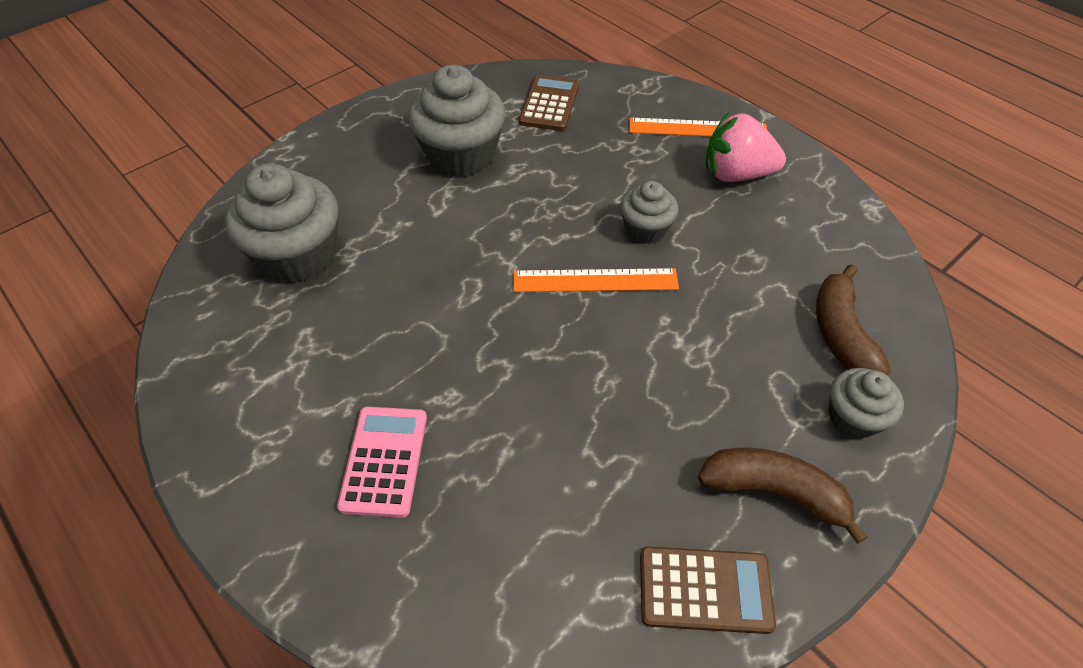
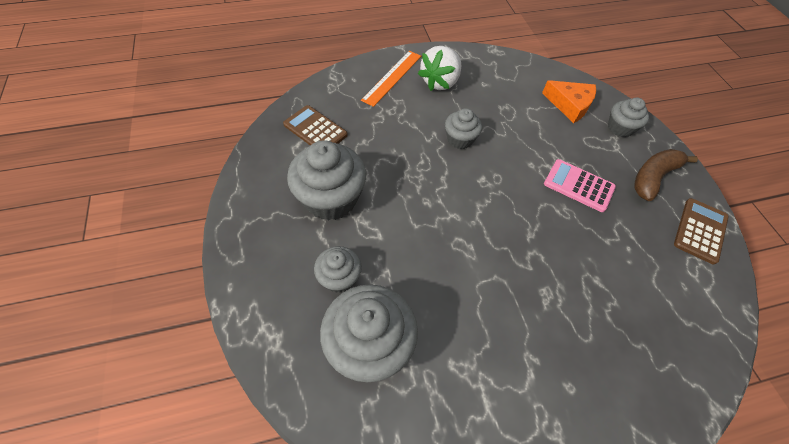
camera: 65 degrees left, 5 degrees up
(364, 202) = (339, 278): none -> grey cupcake
(384, 461) = (584, 350): pink calculator -> pink calculator (578, 185)
(595, 280) = (488, 180): orange ruler -> none
(736, 174) = (440, 82): pink strawberry -> white strawberry
(841, 333) = (570, 105): brown banana -> orange cheese

